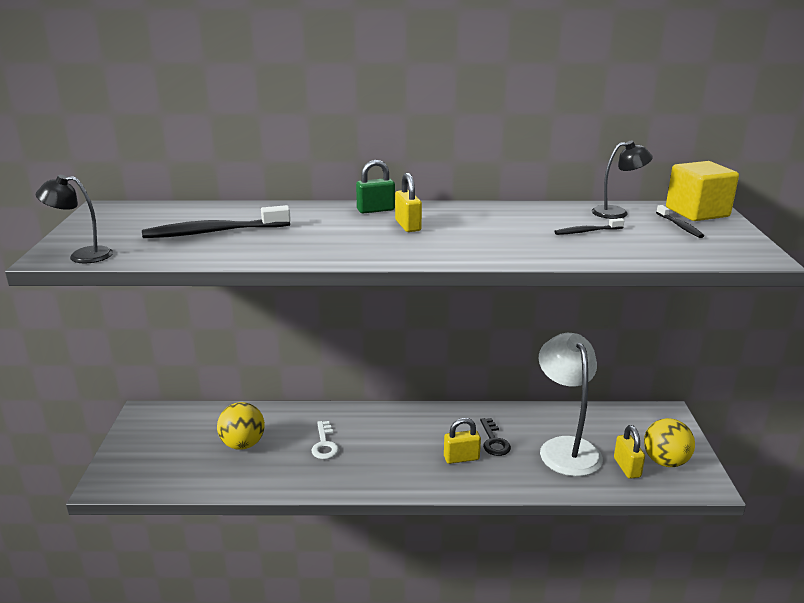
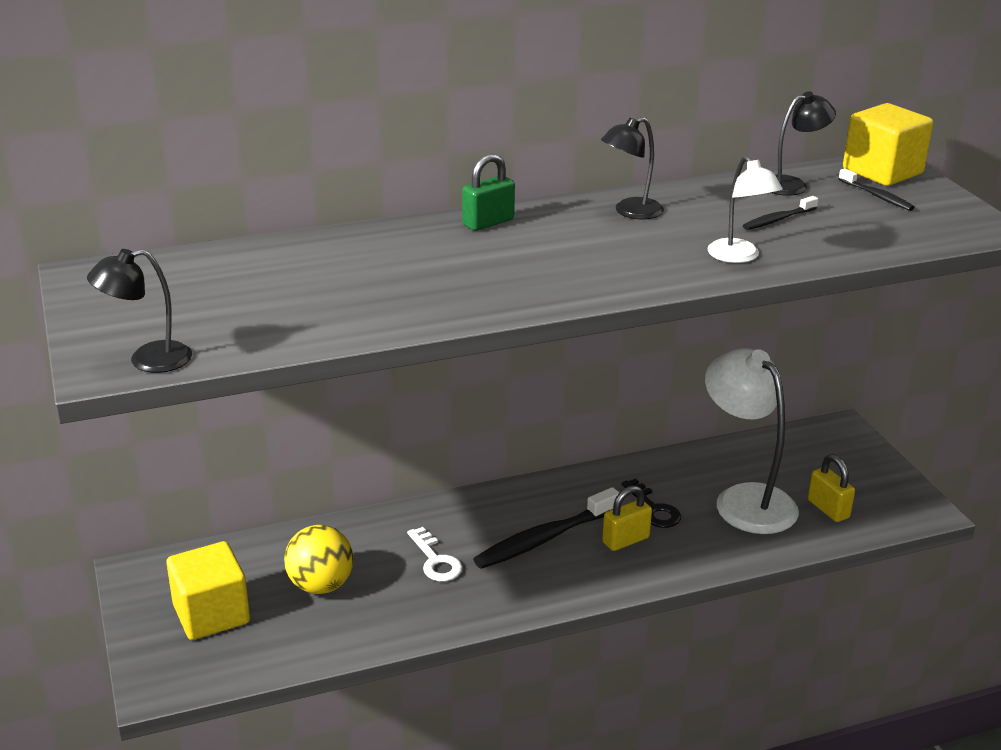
camera: 20 degrees left, 5 degrees up
(166, 447) = (211, 614): none -> yellow cube
(213, 232) = (298, 292): black toothbrush -> black toothbrush (544, 539)
(408, 226) = (553, 242): yellow padlock -> none
(480, 215) = (630, 212): none -> black lamp
(535, 250) = (739, 257): none -> white lamp
(665, 461) = (867, 492): yellow ball -> none

